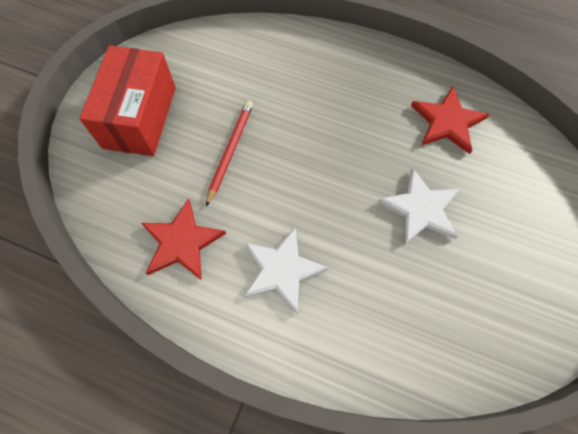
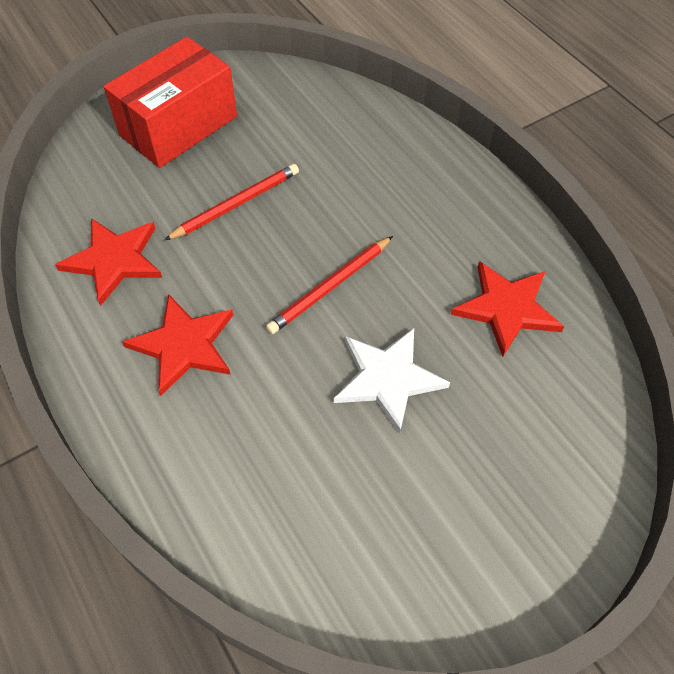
camera: 35 degrees right, 10 degrees down
(281, 270) = (184, 345): white star -> red star
(338, 171) = (330, 287): none -> red pencil

